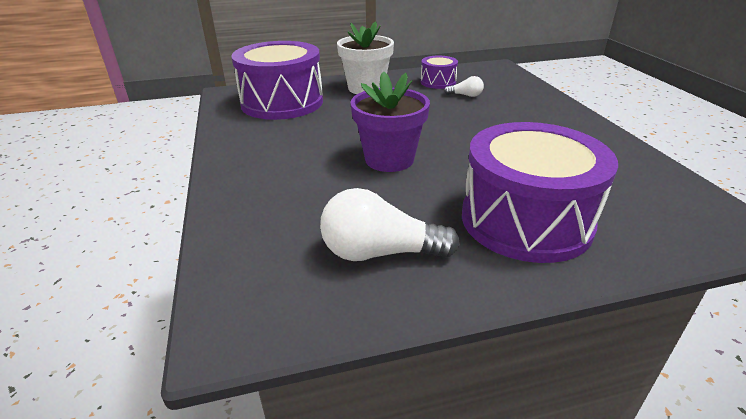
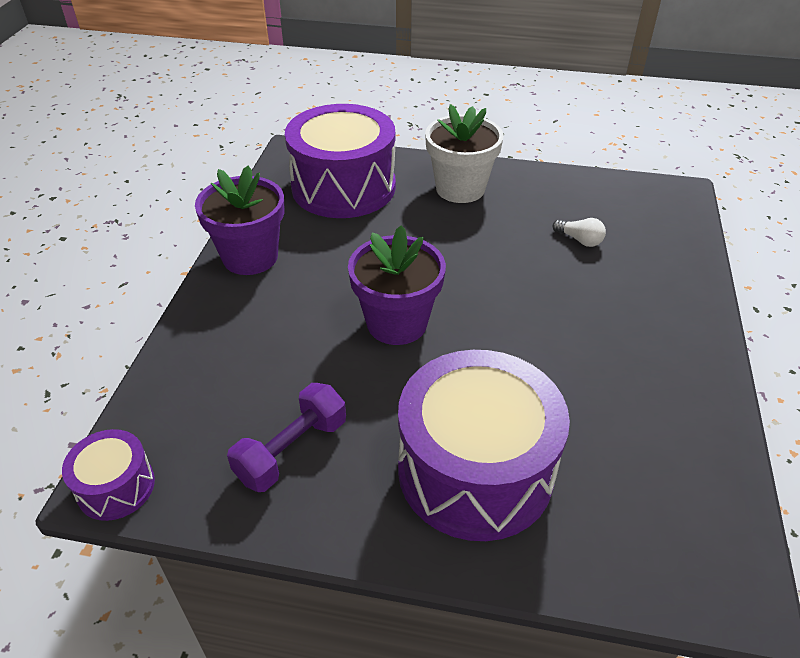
camera: 25 degrees right, 10 degrees up
(240, 152) = (250, 257): none -> purple flower pot
(380, 252) = (292, 450): white light bulb -> purple dumbbell
(438, 82) = (563, 203): purple drum -> purple drum (116, 487)

